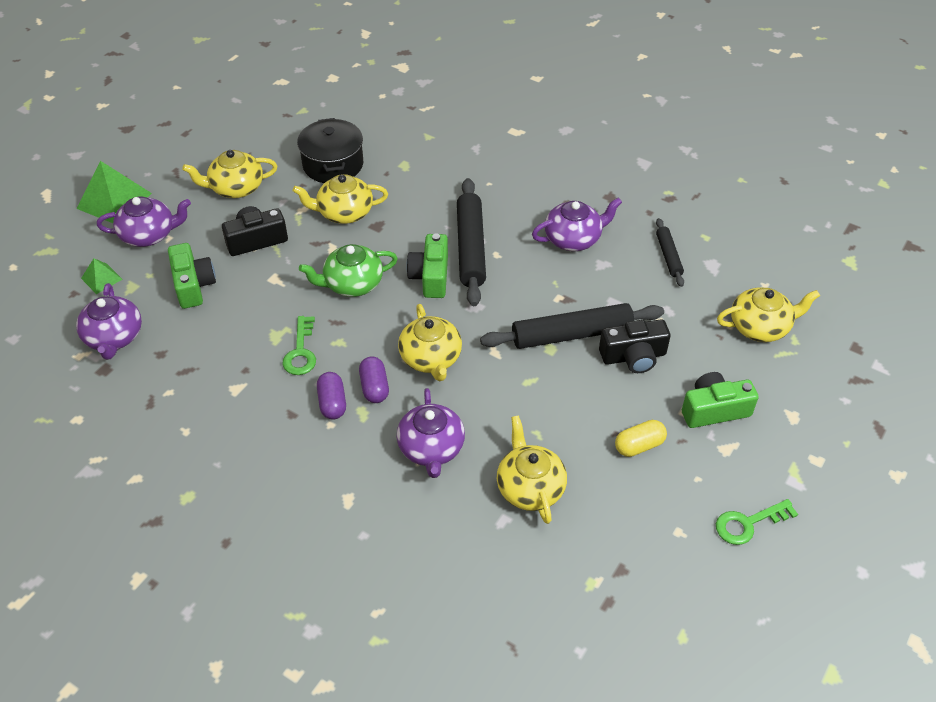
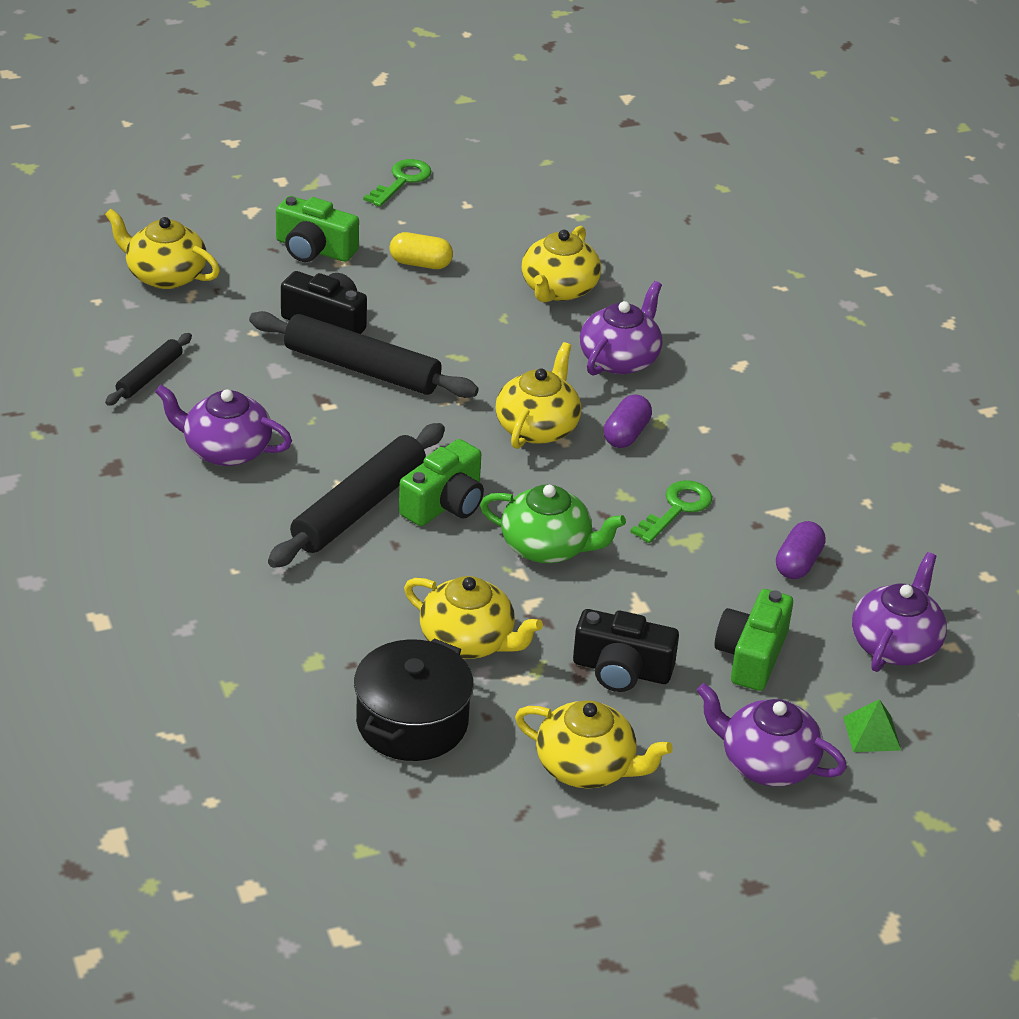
camera: 145 degrees left, 10 degrees down
(114, 200) = (786, 853): green pyramid -> none
(332, 403) = (685, 444): purple capsule -> purple capsule (798, 563)
(748, 523) = (402, 181): green key -> green key turned 75 degrees counterclockwise

